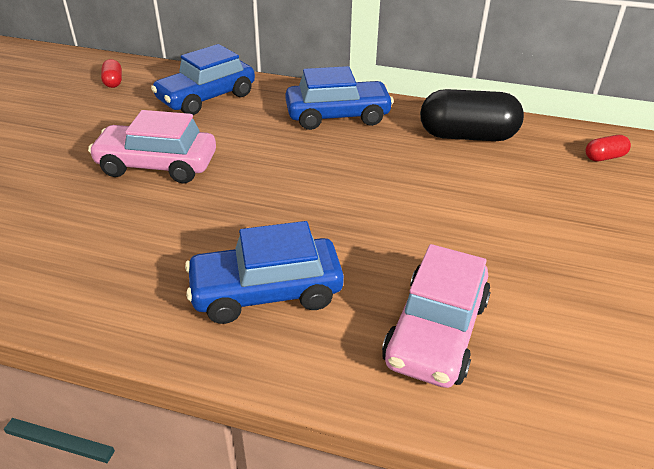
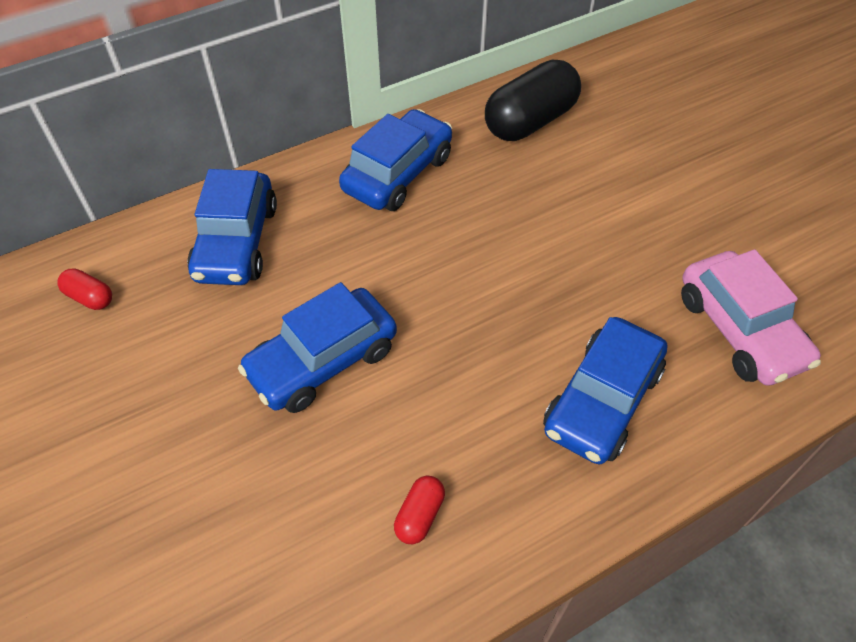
camera: 45 degrees left, 15 degrees up
(157, 165) = (322, 361): pink car -> blue car
(604, 157) = (645, 75): red capsule -> red capsule (419, 515)

